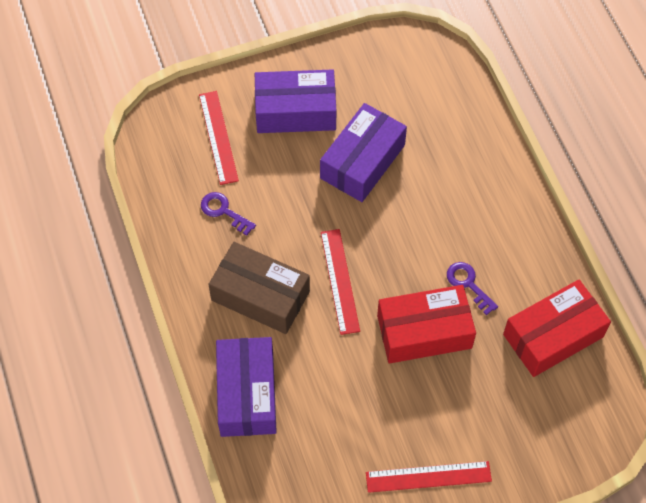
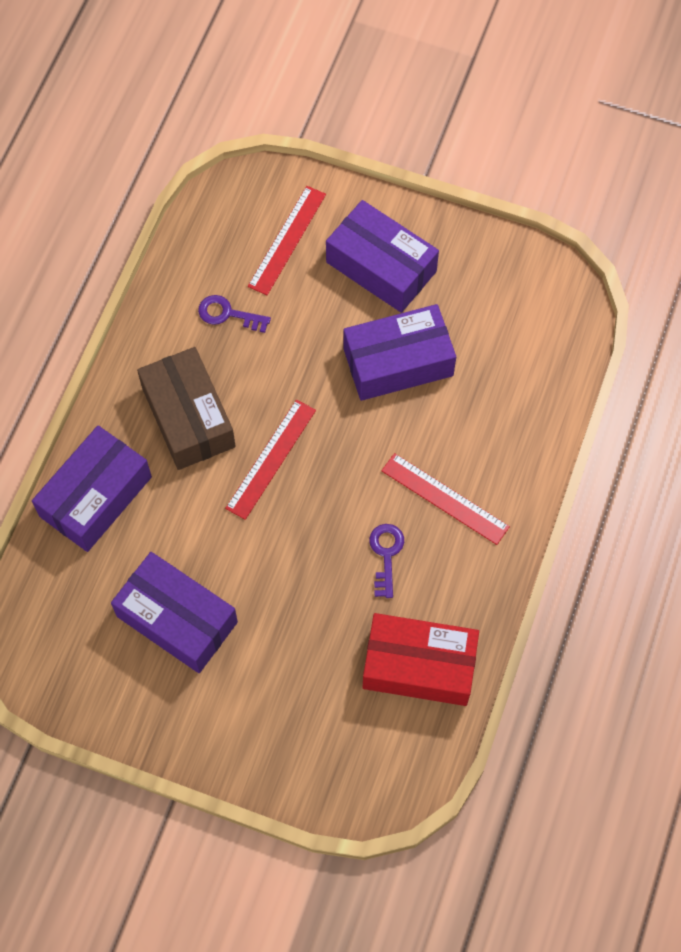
camera: 40 degrees right, 5 degrees up
(224, 211) = (228, 314): purple key -> purple key turned 60 degrees counterclockwise
(376, 428) = (177, 619): none -> purple box
(424, 332) = (303, 566): red box -> none
(428, 477) = (181, 699): red ruler -> red ruler (444, 499)

